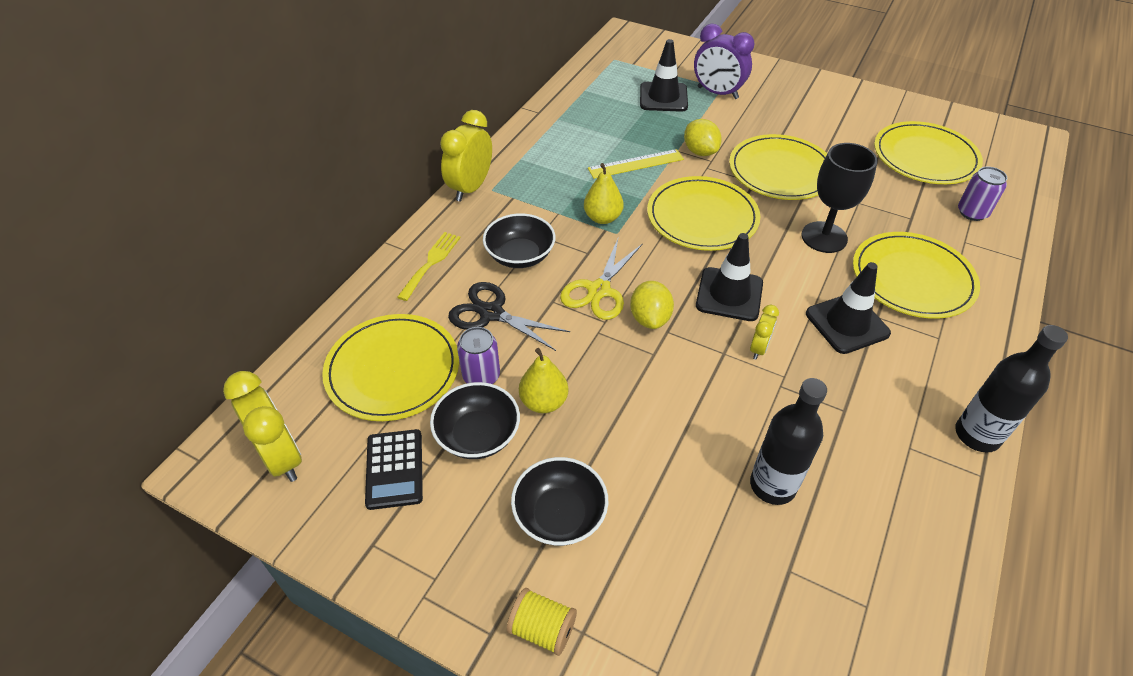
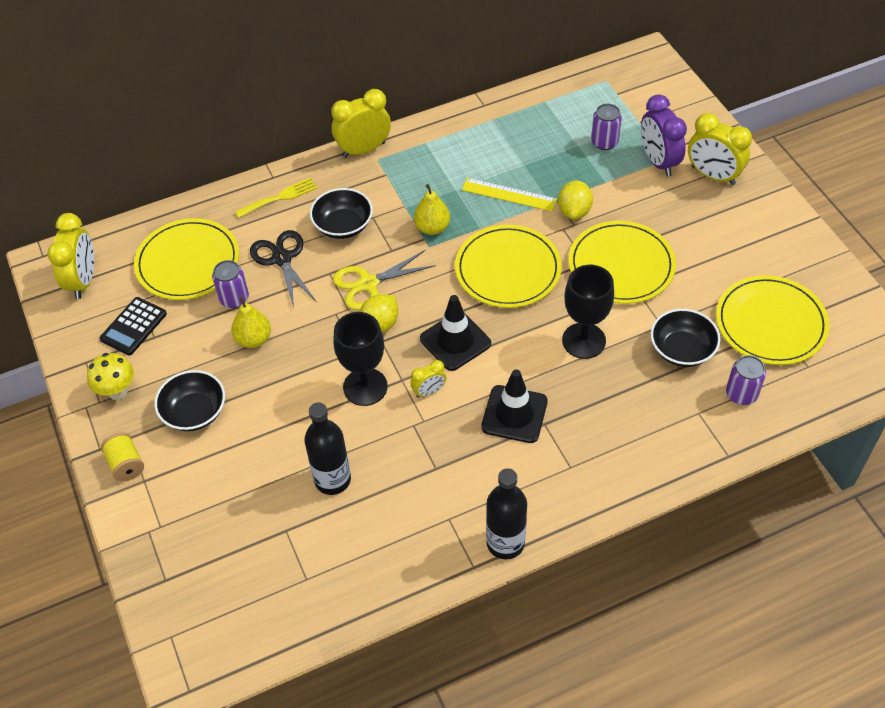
camera: 40 degrees right, 5 degrees up
(446, 552) = (117, 391): none -> yellow mushroom
(478, 435) = (196, 335): black bowl -> black bowl (682, 350)
(663, 97) = (604, 142): black traffic cone -> purple can
(700, 379) = (365, 387): none -> black goblet
(765, 85) = (713, 176): none -> yellow clock
(912, 278) = (611, 413): yellow plate -> none

